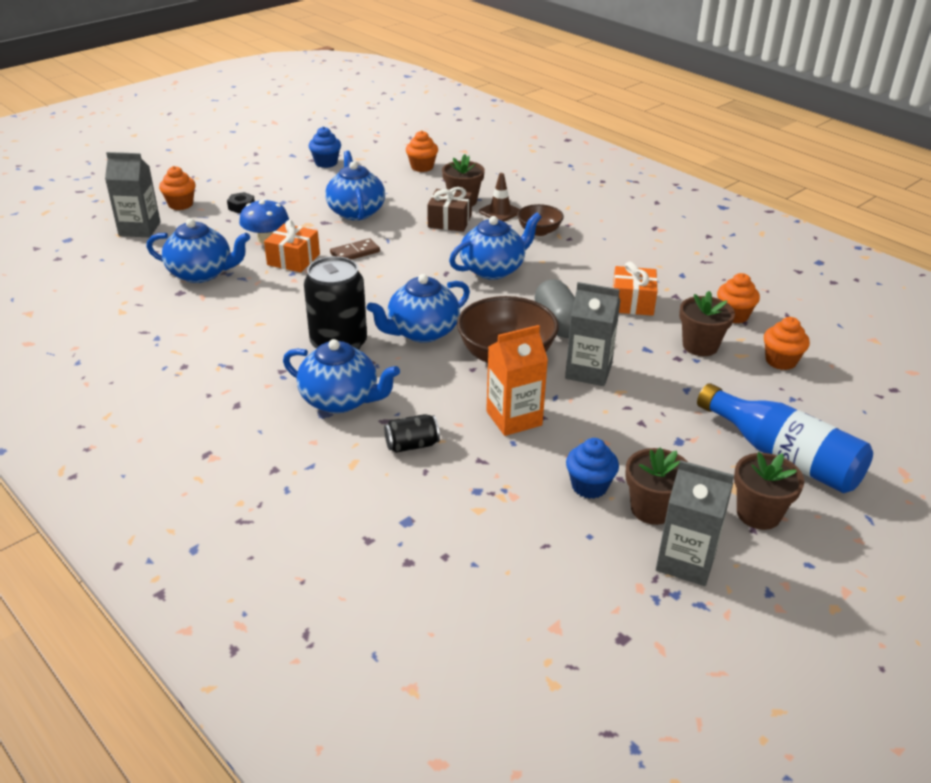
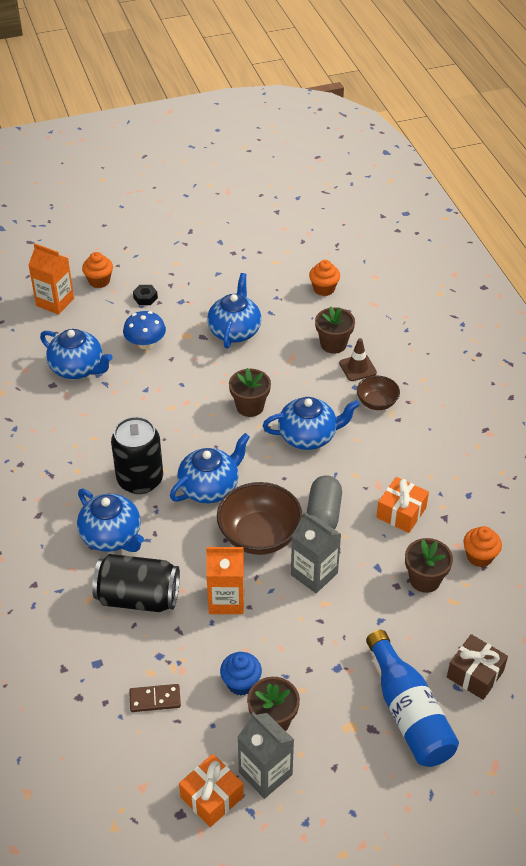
camera: 25 degrees right, 10 degrees up
(139, 229) = (55, 302): grey carton -> orange carton
(293, 259) = (154, 374): orange gift -> orange gift (212, 797)
(326, 163) = (243, 260): blue cupcake -> none
(355, 253) = (207, 381): brown domino -> brown domino (155, 699)
(412, 445) = (138, 598): black can -> black can, size x2.00
(422, 332) = (210, 487): blue teapot -> blue teapot turned 150 degrees clockwise
(449, 221) = (307, 366): brown gift -> brown gift (475, 674)
(758, 514) = (348, 756): brown flower pot -> brown flower pot (250, 406)
(781, 361) = (482, 619): orange cupcake -> none

